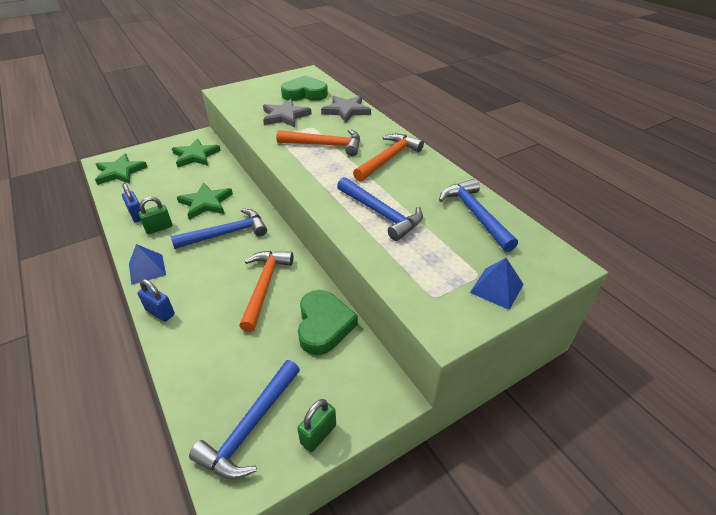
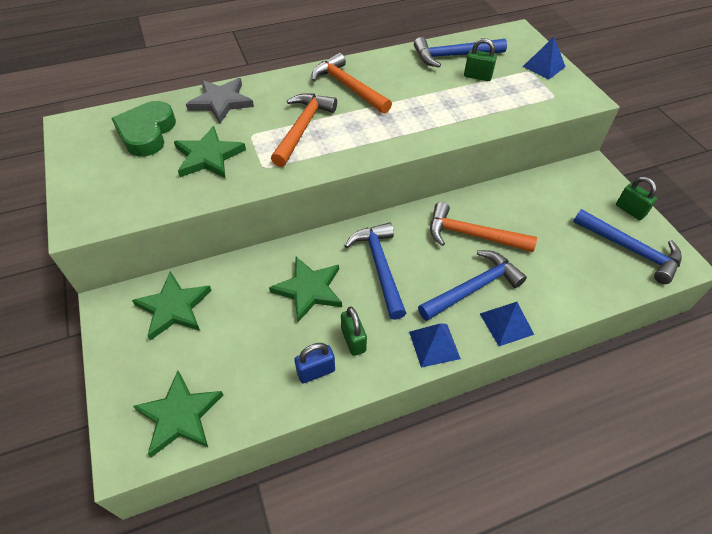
camera: 80 degrees left, 10 degrees up
(160, 312) = (506, 324): blue padlock -> blue pyramid
(285, 116) = (208, 156): grey star -> green star
(324, 325) = (524, 197): green heart -> none
(381, 213) = (445, 106): blue hammer -> blue hammer (473, 288)
(444, 233) = (477, 76): none -> green padlock

